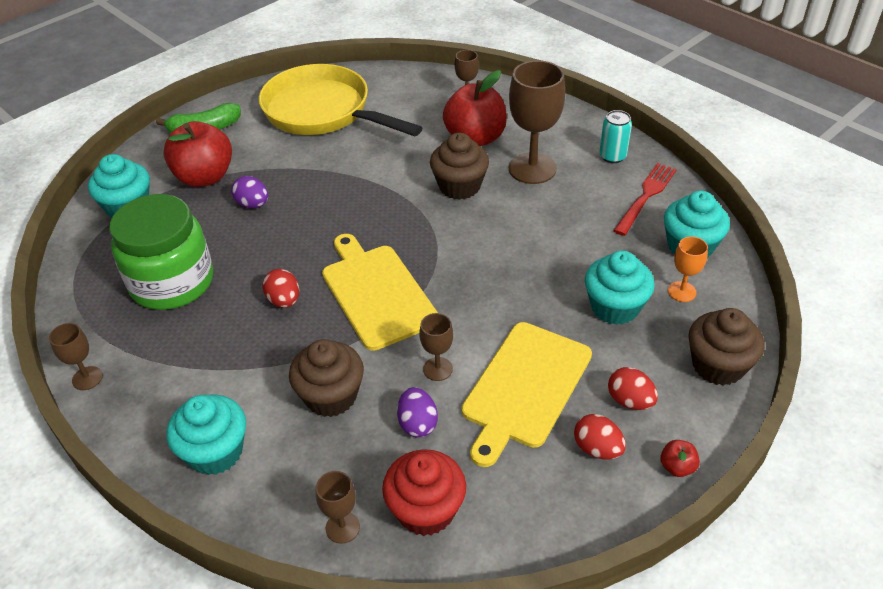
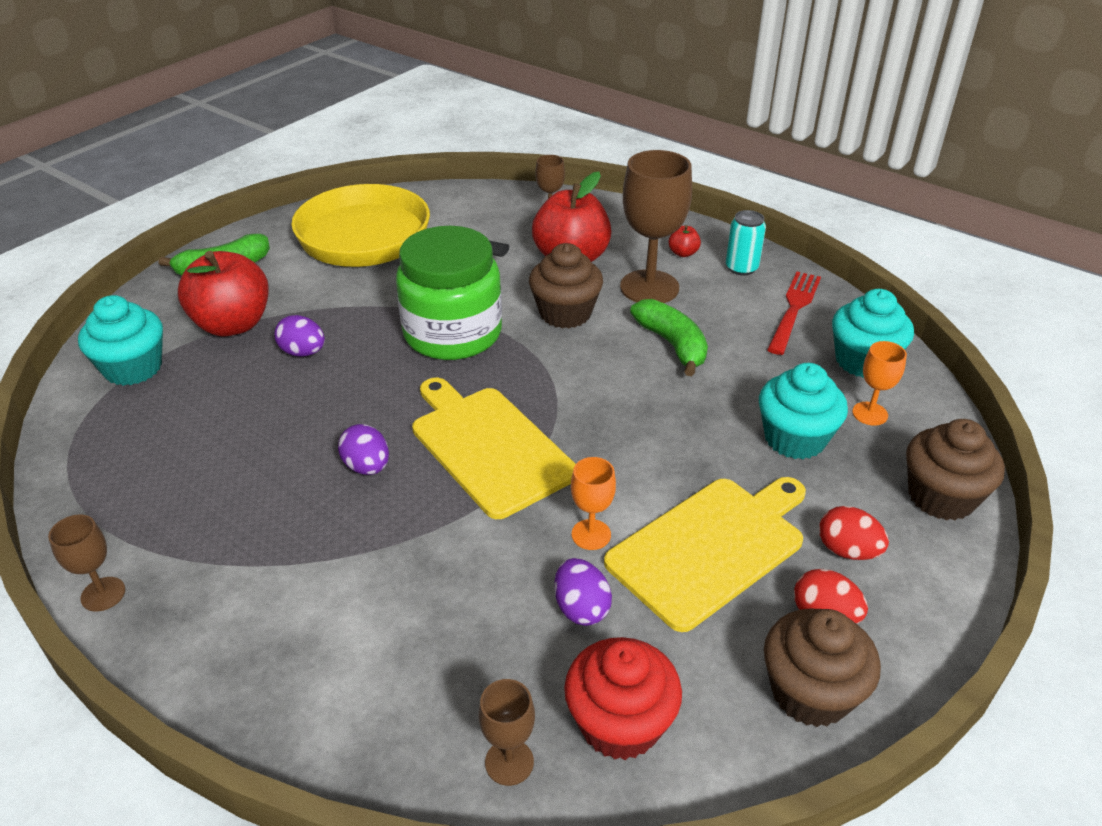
camera: 10 degrees left, 5 degrees down
(172, 282) = (208, 456): green jar -> green jar (452, 333)
(215, 452) = (306, 676): turquoise cupcake -> none
(284, 300) = (367, 467): red egg -> purple egg
(331, 396) = (455, 584): brown cupcake -> brown cupcake (810, 692)
(438, 369) = (591, 534): brown goblet -> orange goblet
(525, 388) = (710, 547): yellow cutting board -> yellow cutting board turned 150 degrees counterclockwise
(538, 220) = (672, 345): none -> green banana
(677, 467) = (931, 628): red apple -> red apple (683, 253)

